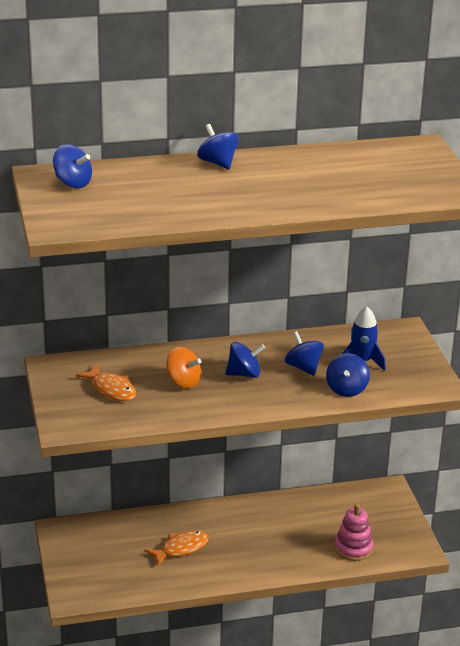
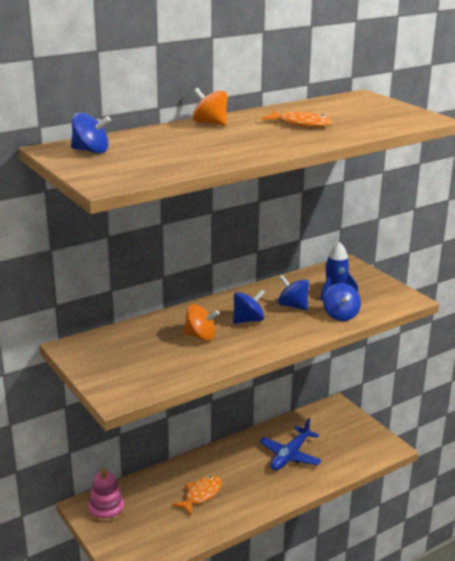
camera: 20 degrees left, 5 degrees down
(111, 389) = (140, 355): orange fish -> orange fish (300, 124)
(218, 163) = (210, 123): blue spinning top -> orange spinning top
(300, 531) = (290, 455): none -> blue plane
(353, 548) = (340, 458): pink stacking toy -> pink stacking toy (106, 510)

